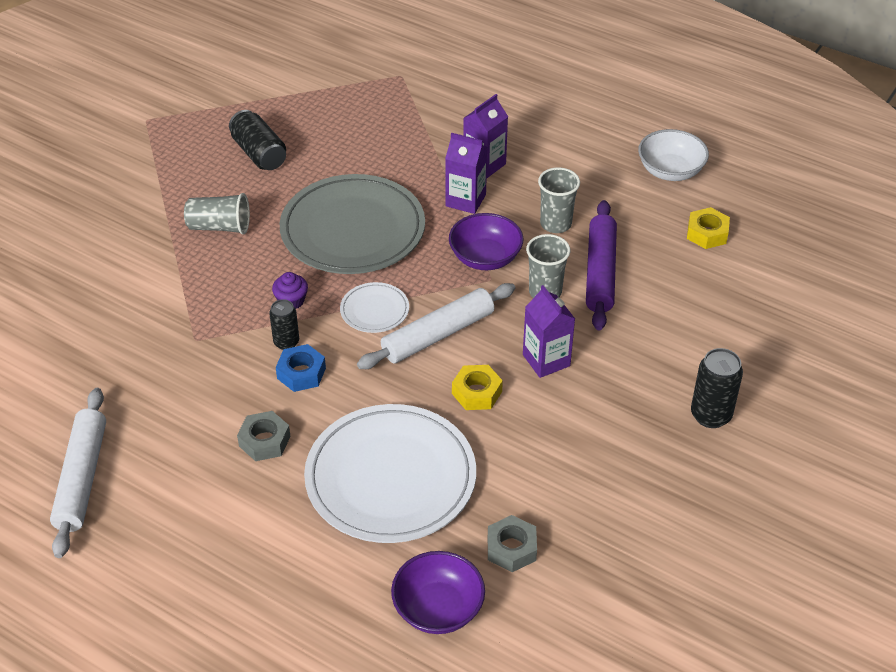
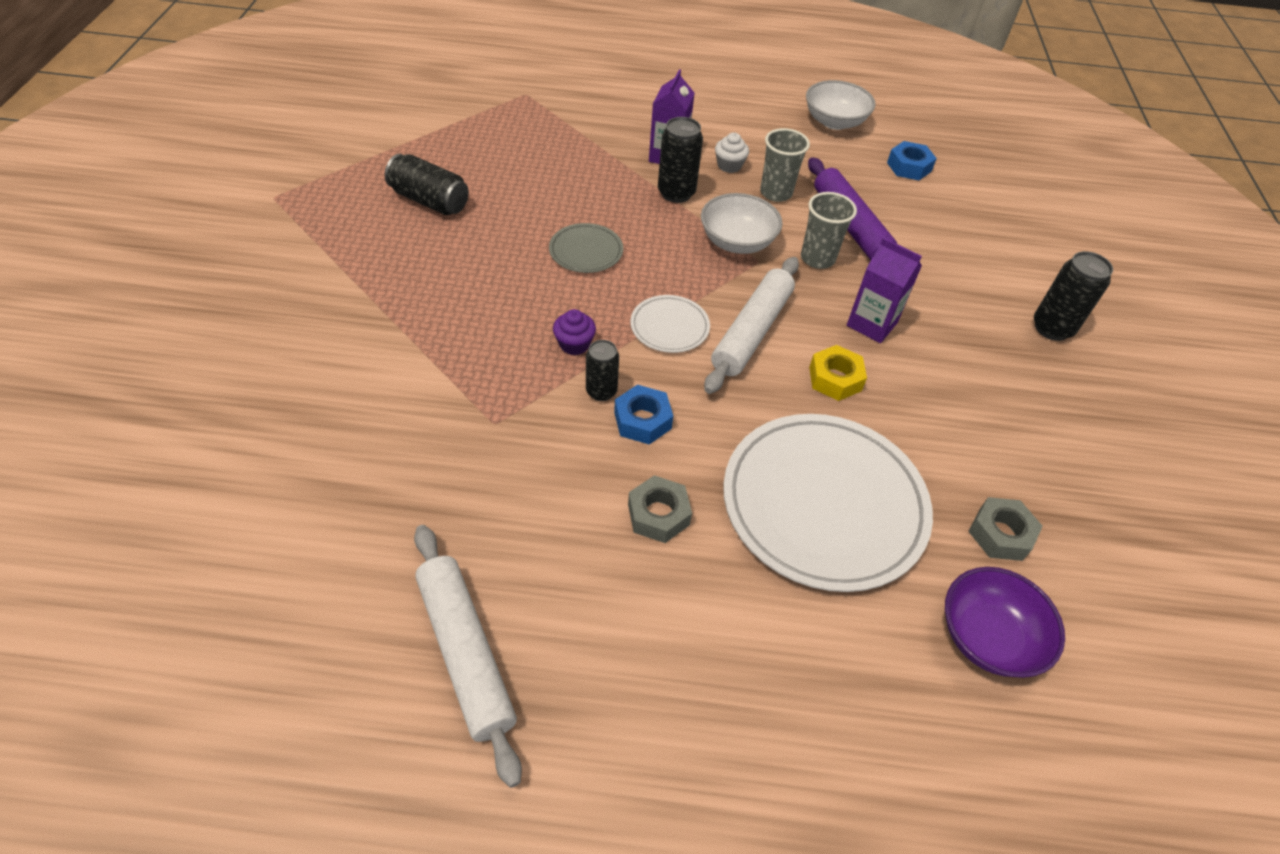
camera: 30 degrees left, 5 degrees up
(219, 227) = (437, 288): grey cup -> none
(353, 230) = (586, 251): grey plate -> grey plate, size x0.45
(465, 200) = (676, 193): purple carton -> black can
(485, 257) = (737, 242): purple bowl -> white bowl
(533, 187) = (729, 165): none -> white cupcake
(707, 233) = (909, 167): yellow nut -> blue nut

